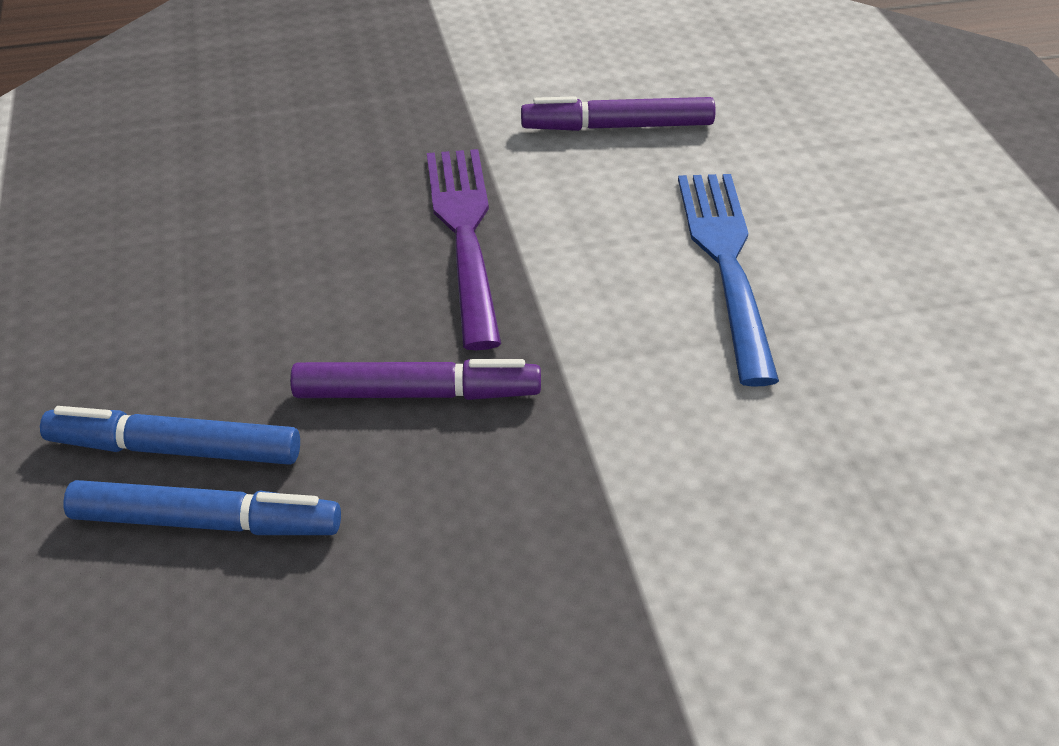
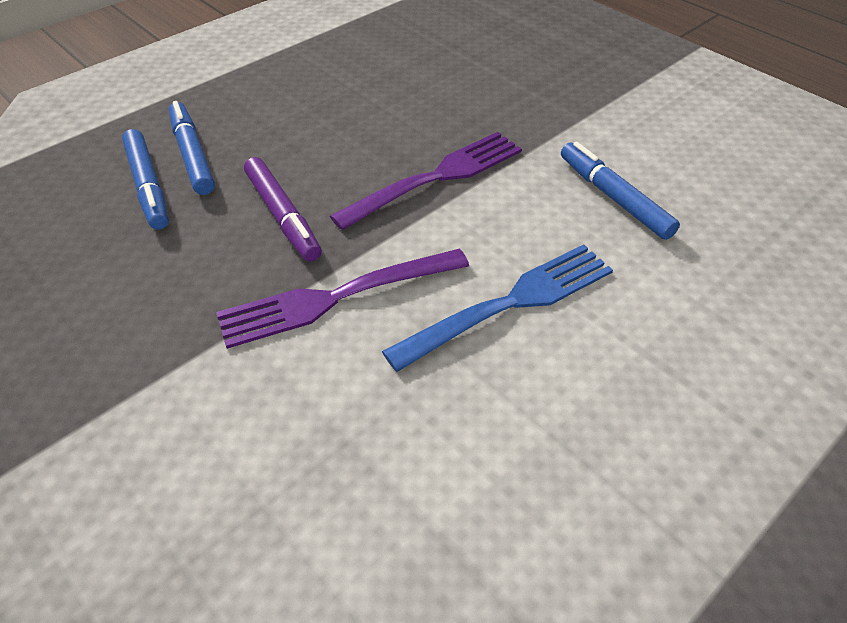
camera: 60 degrees right, 5 degrees up
(617, 127) = (613, 198): purple marker -> blue marker
(617, 394) = (336, 297): none -> purple fork

